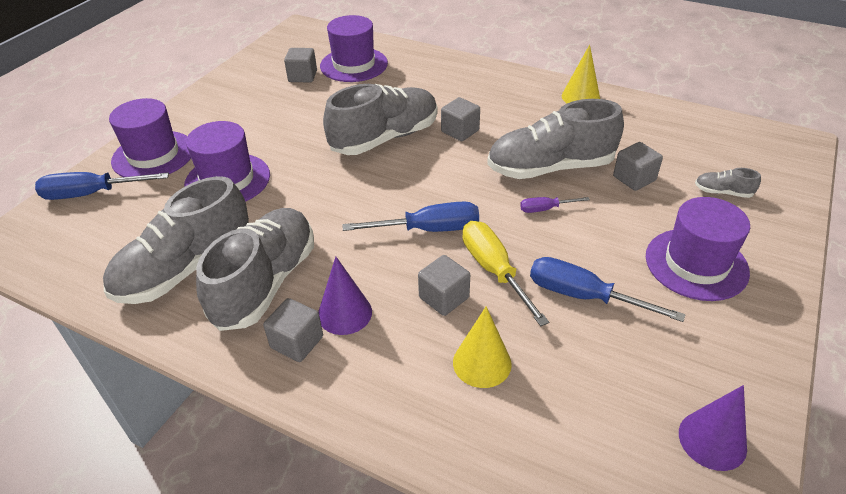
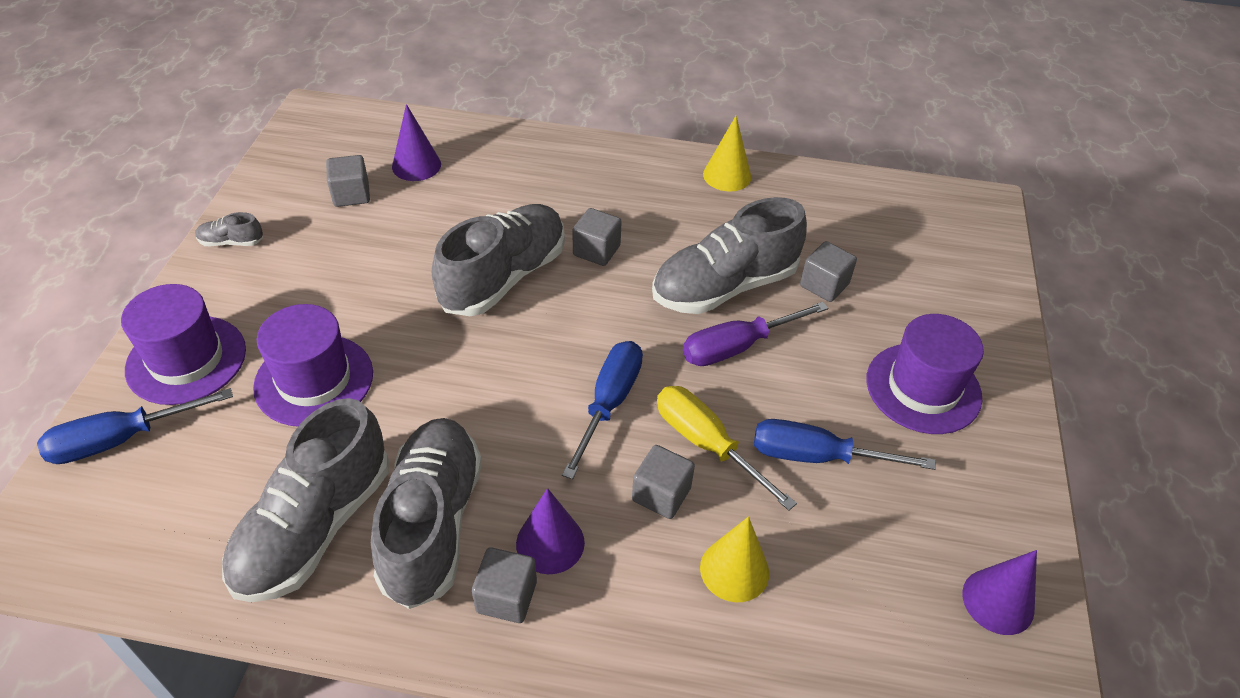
camera: 20 degrees left, 5 degrees up
(354, 65) = (416, 165): purple hat -> purple cone
(428, 229) = (609, 403): blue screwdriver -> blue screwdriver turned 45 degrees counterclockwise
(545, 209) = (737, 347): purple screwdriver -> purple screwdriver, size x1.88
(723, 192) = (924, 286): grey shoe -> grey shoe (231, 242)

